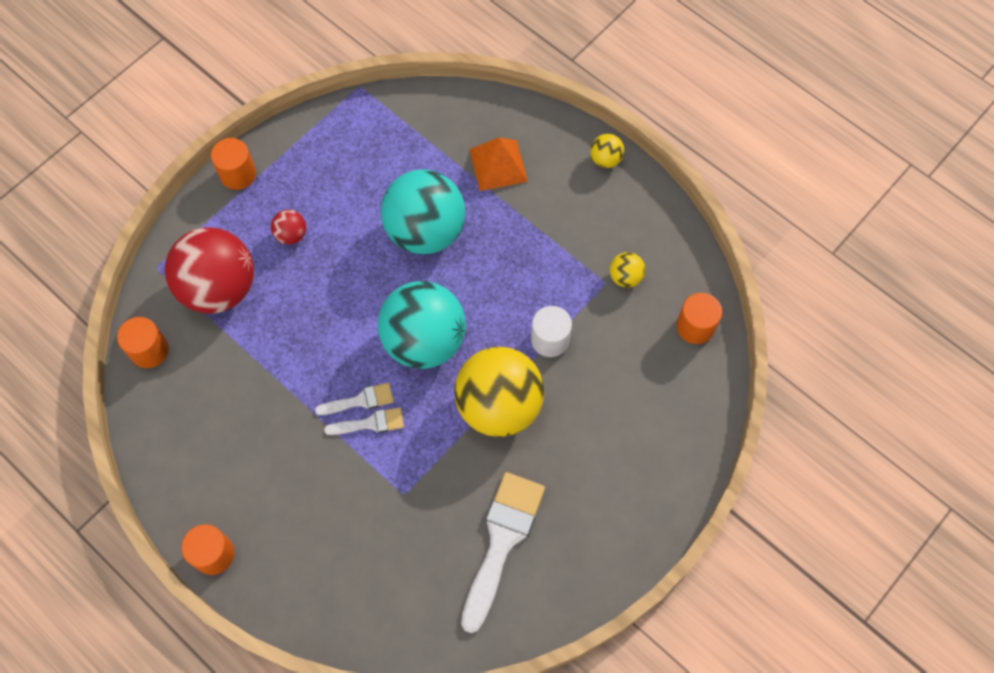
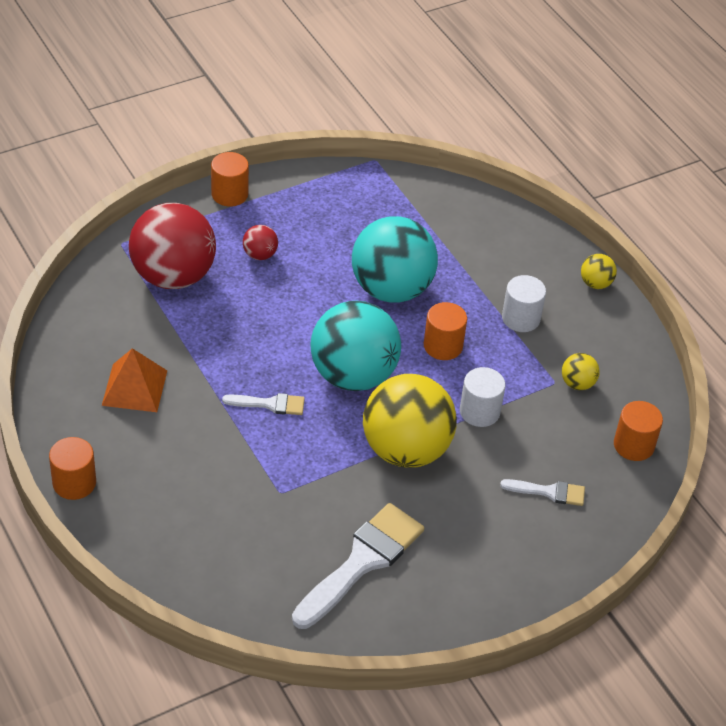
camera: 15 degrees right, 20 degrees down
(149, 350) = (86, 305): orange cylinder -> orange cylinder (443, 346)
(370, 423) = (272, 425): white brush -> white brush (549, 492)
(498, 165) = (485, 258): orange pyramid -> orange pyramid (134, 388)
(552, 222) = (521, 318): none -> white cylinder

